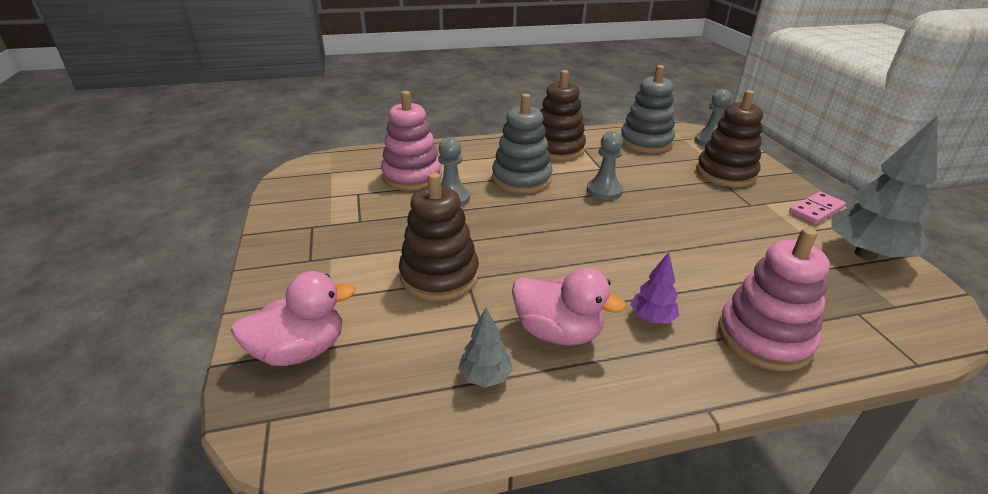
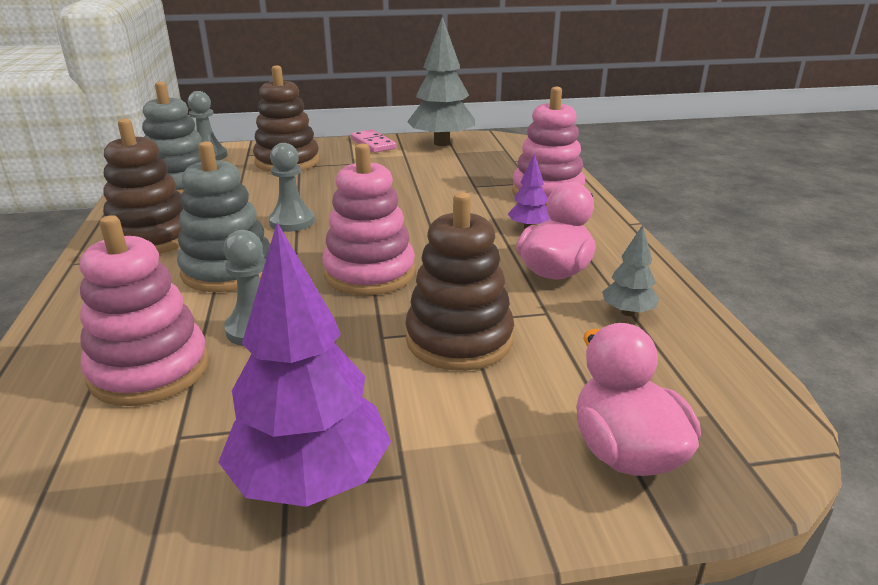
camera: 85 degrees left, 5 degrees down
(315, 232) = (311, 480): none -> purple tree
(530, 231) = (369, 273): none -> pink stacking toy

